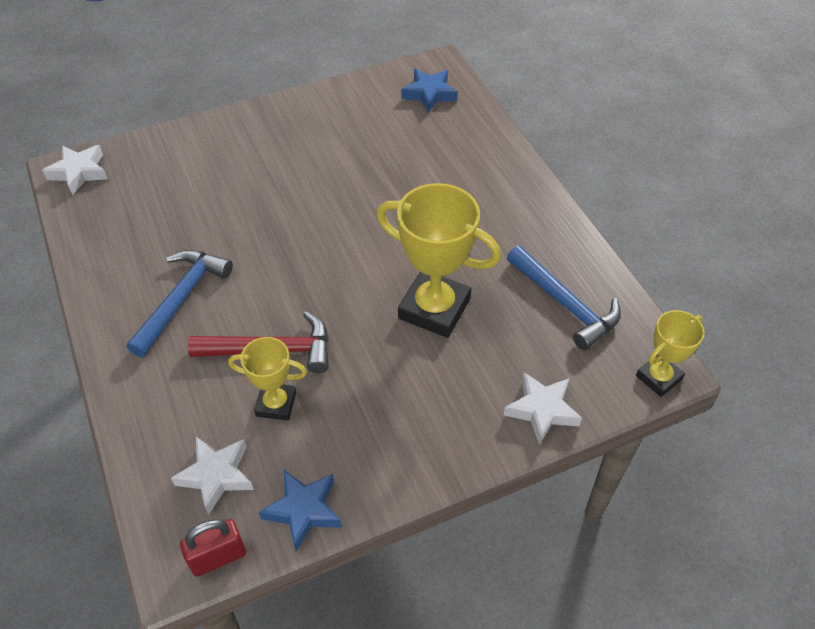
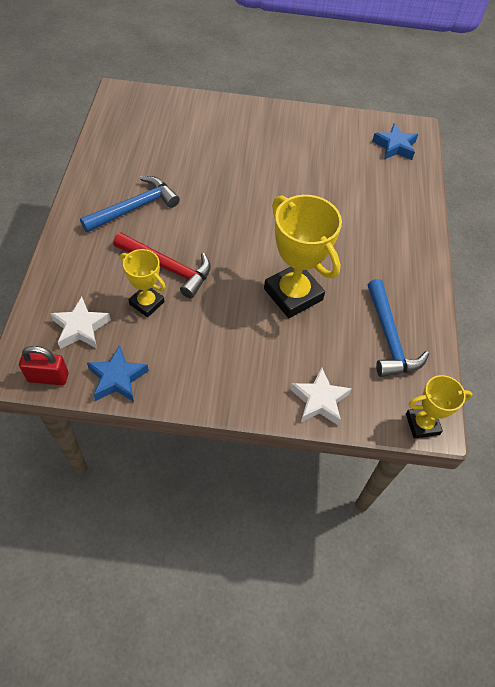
camera: 25 degrees right, 5 degrees up
(79, 172) = (127, 99): white star -> none

